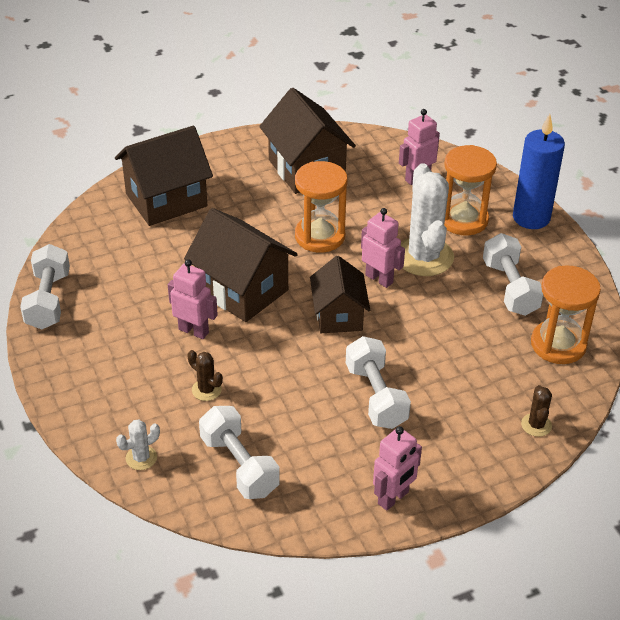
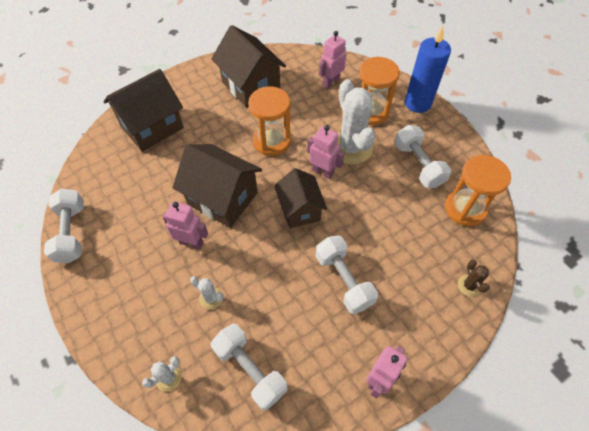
camera: 10 degrees left, 15 degrees up
(206, 390) = (211, 298): brown cactus -> white cactus

